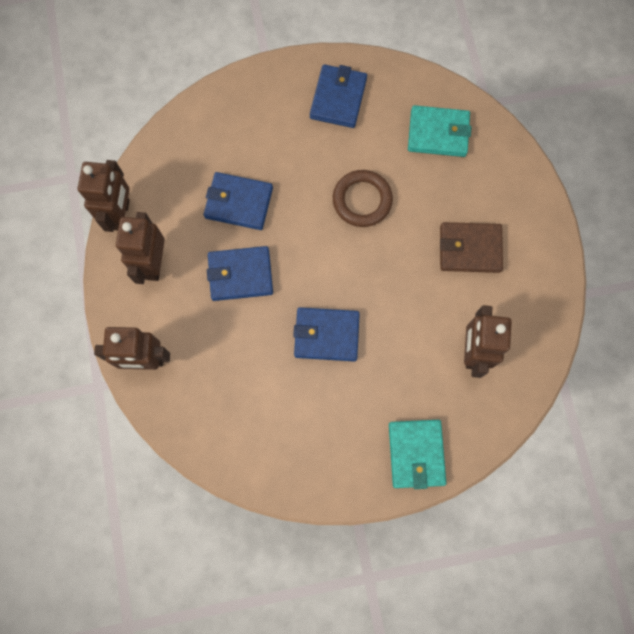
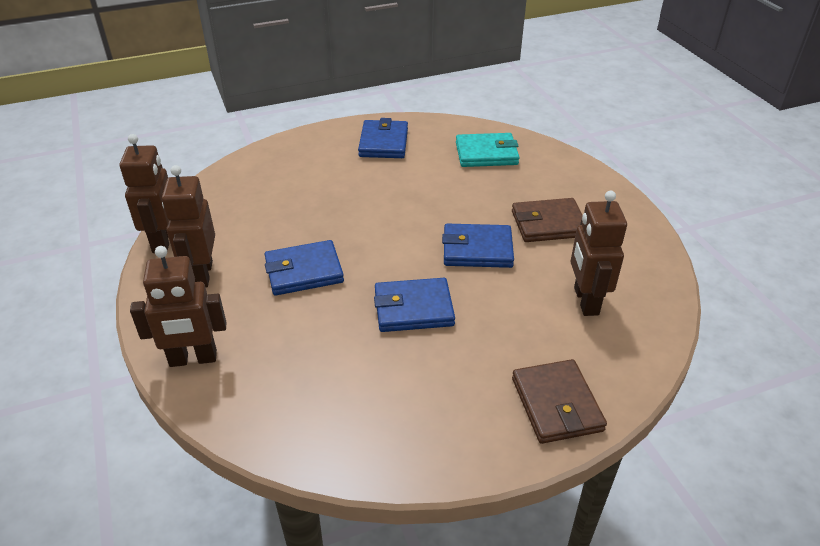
camera: 10 degrees left, 35 degrees down
(238, 203) = (294, 218): blue wallet -> blue wallet (477, 249)
(362, 200) = (425, 203): brown ring -> none
(416, 454) = (556, 404): turquoise wallet -> brown wallet

